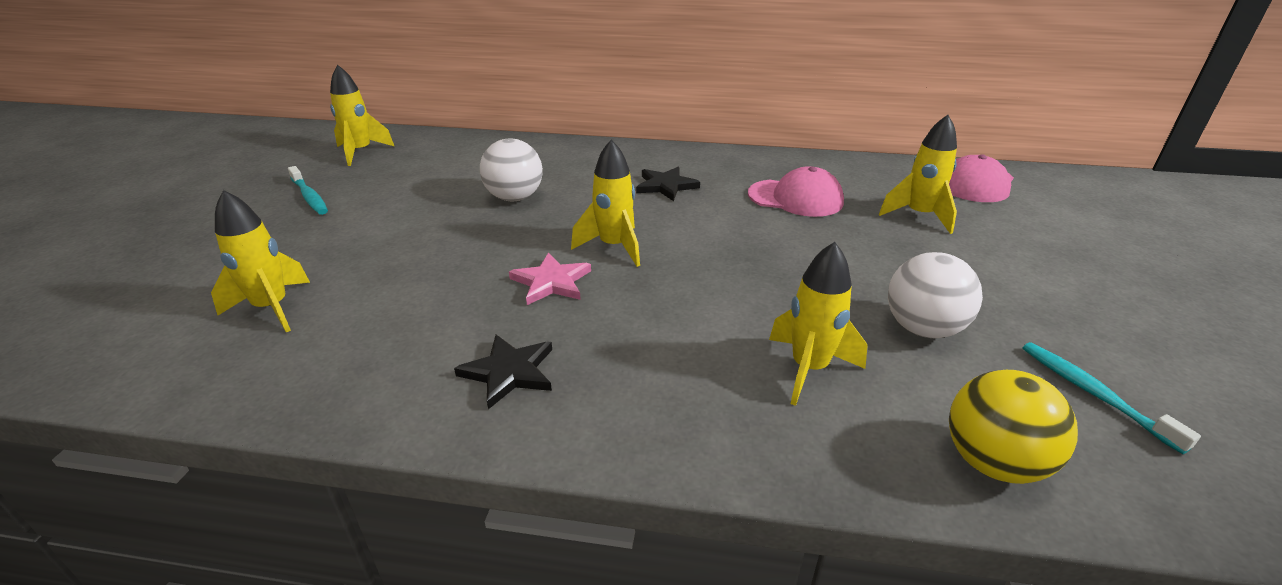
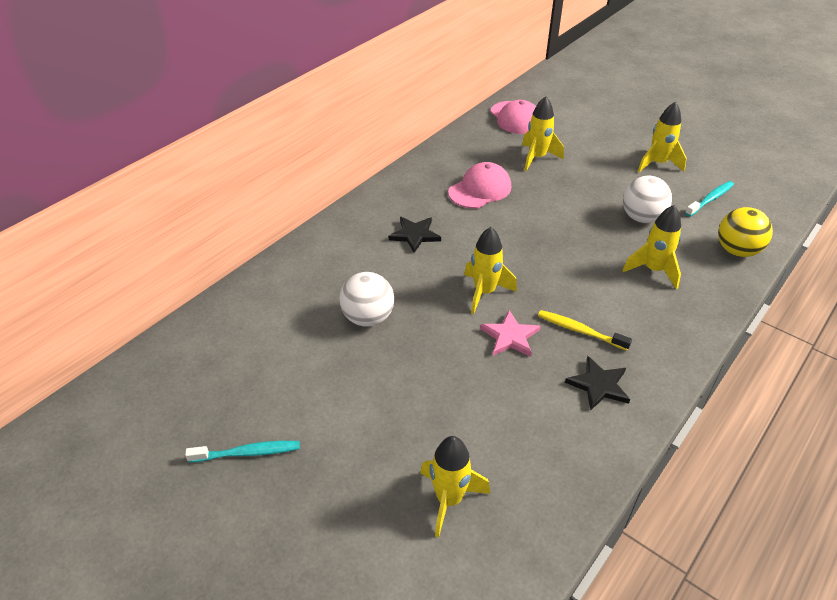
camera: 60 degrees left, 10 degrees up
(360, 152) = (166, 397): yellow rocket -> yellow rocket (658, 164)
(605, 331) = (580, 331): none -> yellow toothbrush
(1094, 394) = (710, 199): turquoise toothbrush -> turquoise toothbrush turned 135 degrees clockwise

